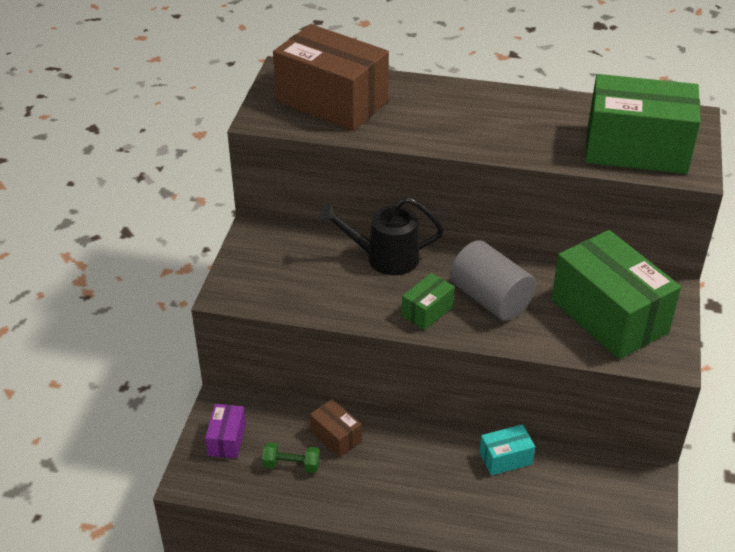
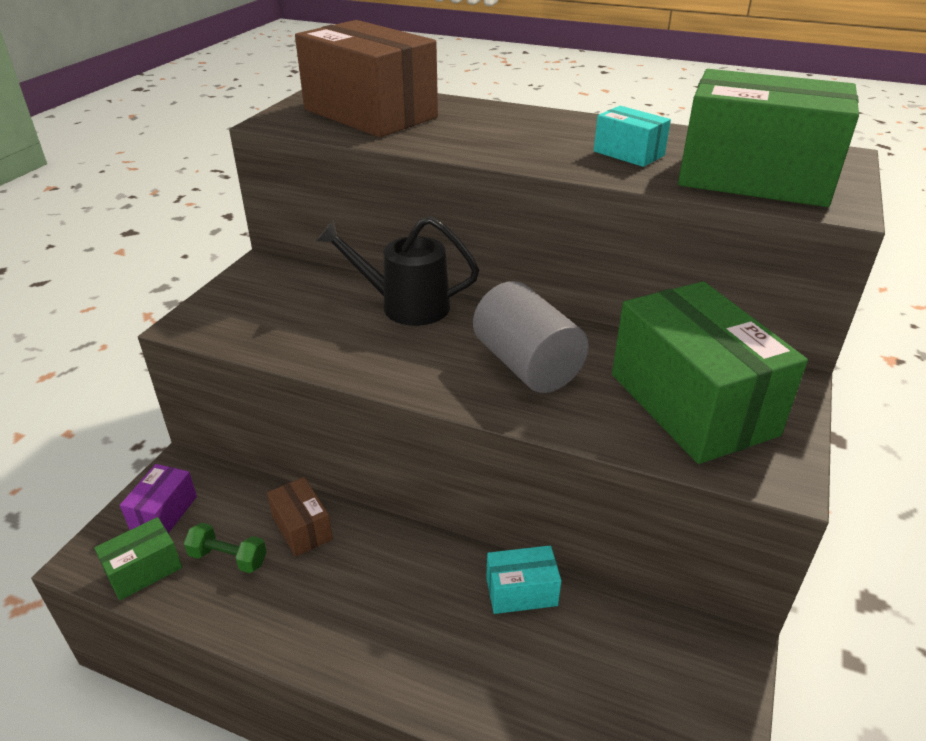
camera: 10 degrees right, 5 degrees down
(427, 311) = (435, 370): green box -> green box (144, 570)
(544, 131) = (628, 153): none -> turquoise box

